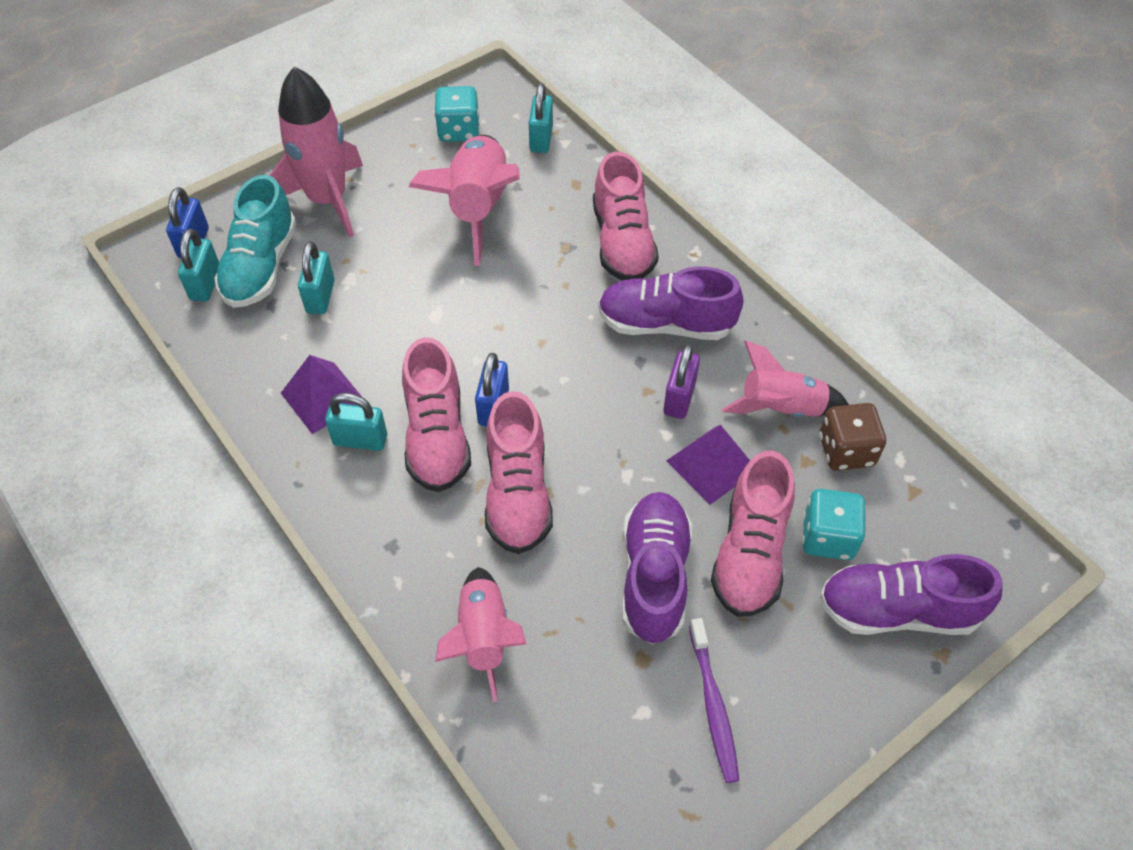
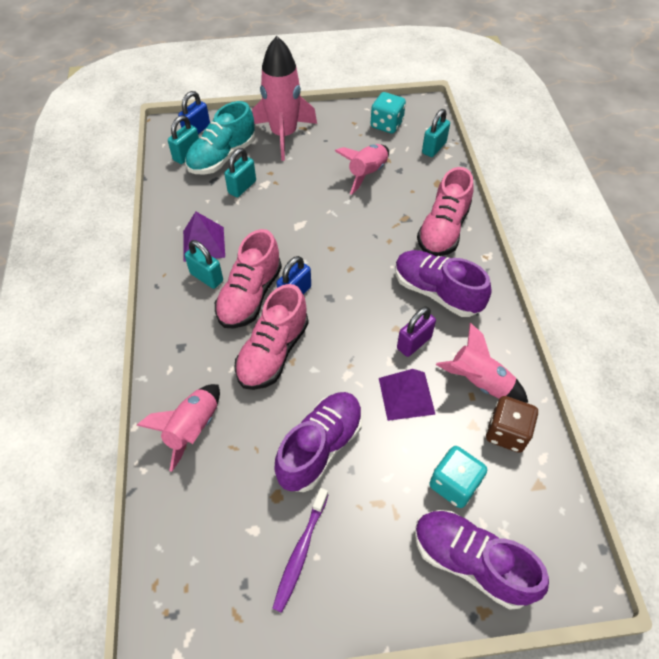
camera: 30 degrees right, 0 degrees up
(478, 208) = (367, 174): pink rocket -> pink rocket, size x0.65
(750, 553) = (393, 466): pink shoe -> none

